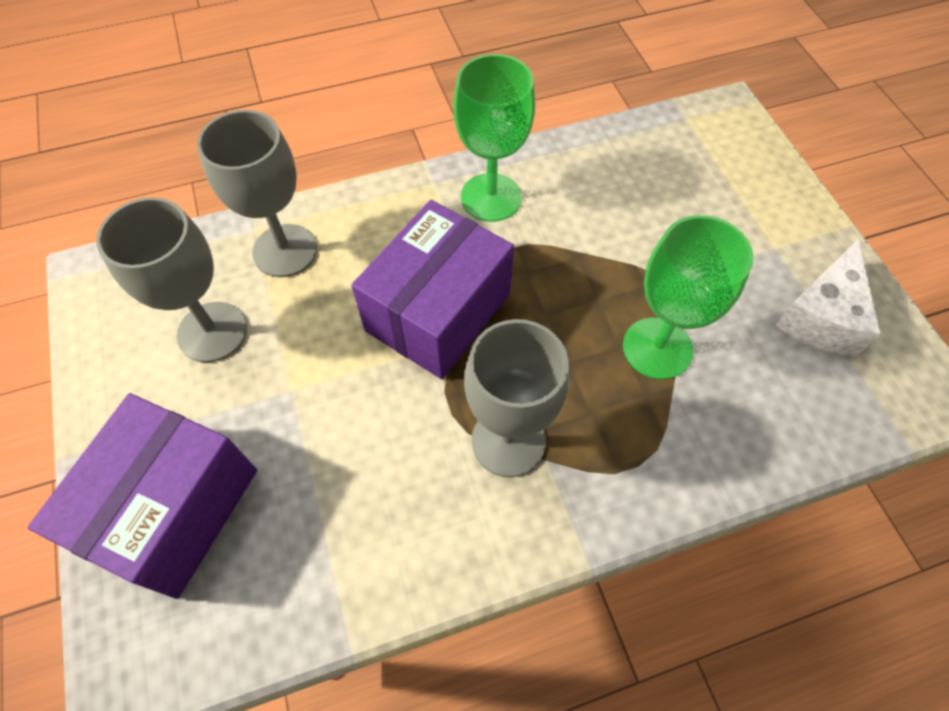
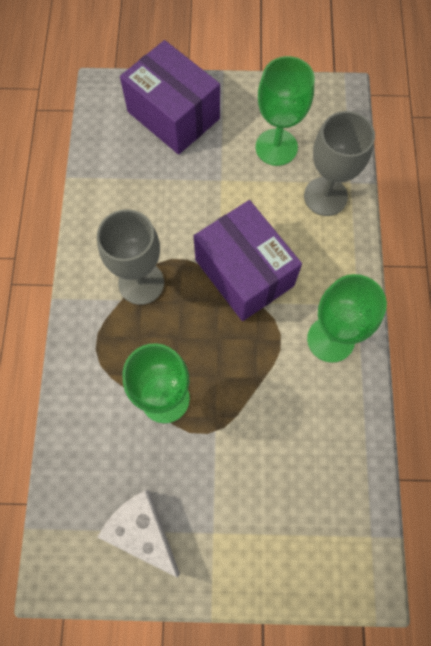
camera: 110 degrees right, 10 degrees up
(212, 332) = (276, 147): grey goblet -> green goblet

